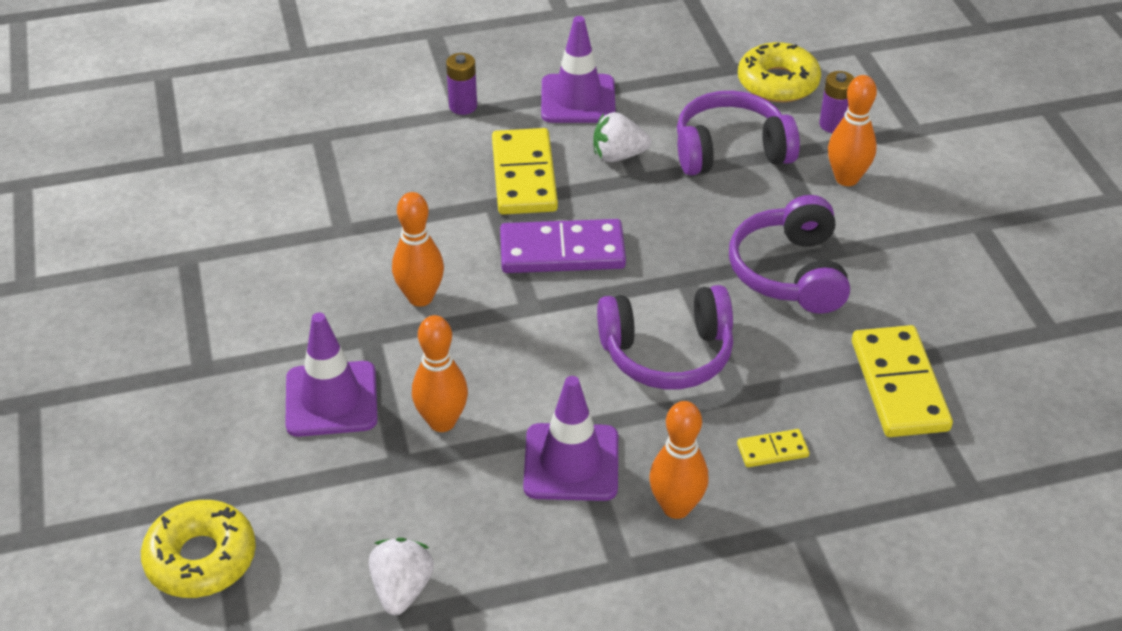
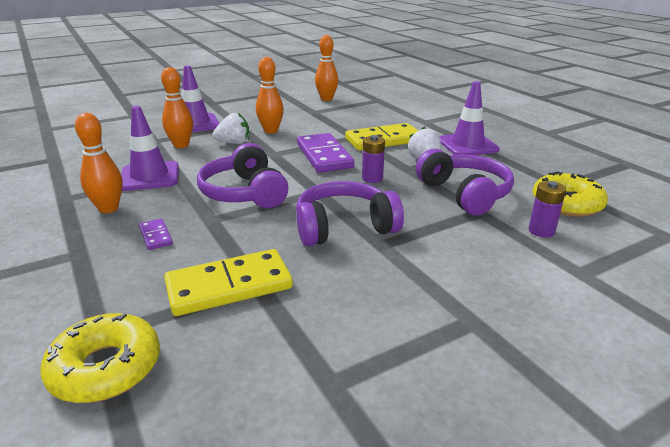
camera: 75 degrees right, 15 degrees down
(201, 558) = (101, 117): yellow donut -> yellow donut (106, 368)
(402, 589) = (69, 151): white strawberry -> white strawberry (234, 143)
(463, 106) = (430, 121): purple battery -> purple battery (372, 178)
(772, 450) = (155, 236): yellow domino -> purple domino
(846, 178) = (476, 242): orange bowling pin -> orange bowling pin (326, 99)

